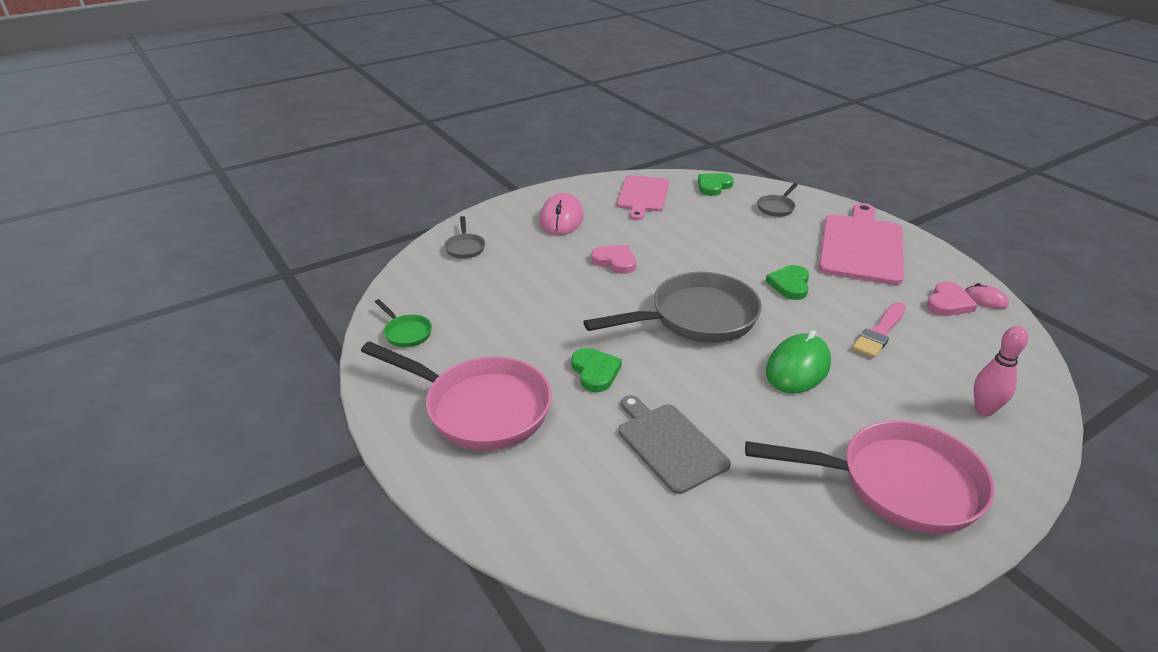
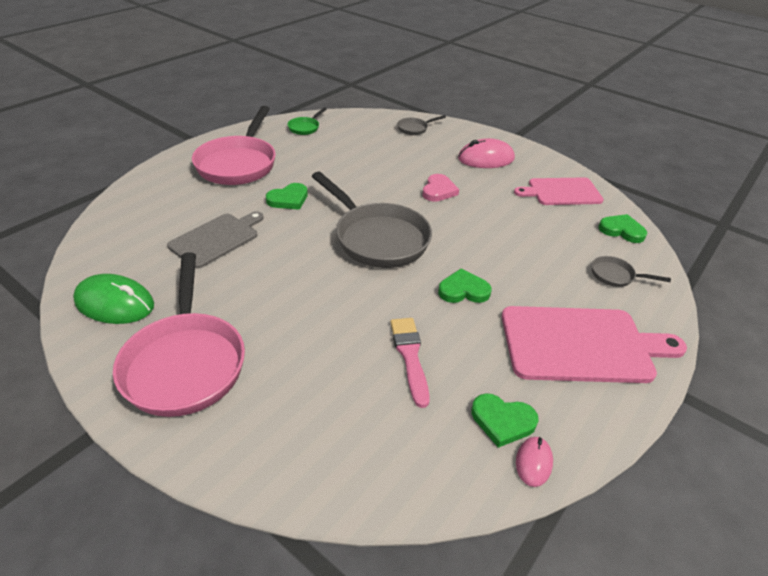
camera: 70 degrees right, 5 degrees up
(798, 368) = (329, 299): green mouse -> green mouse (115, 303)
(879, 332) = (410, 356): pink brush -> pink brush turned 60 degrees clockwise
(948, 303) = (502, 421): pink heart -> green heart
(984, 410) = (303, 437): pink bowling pin -> none

